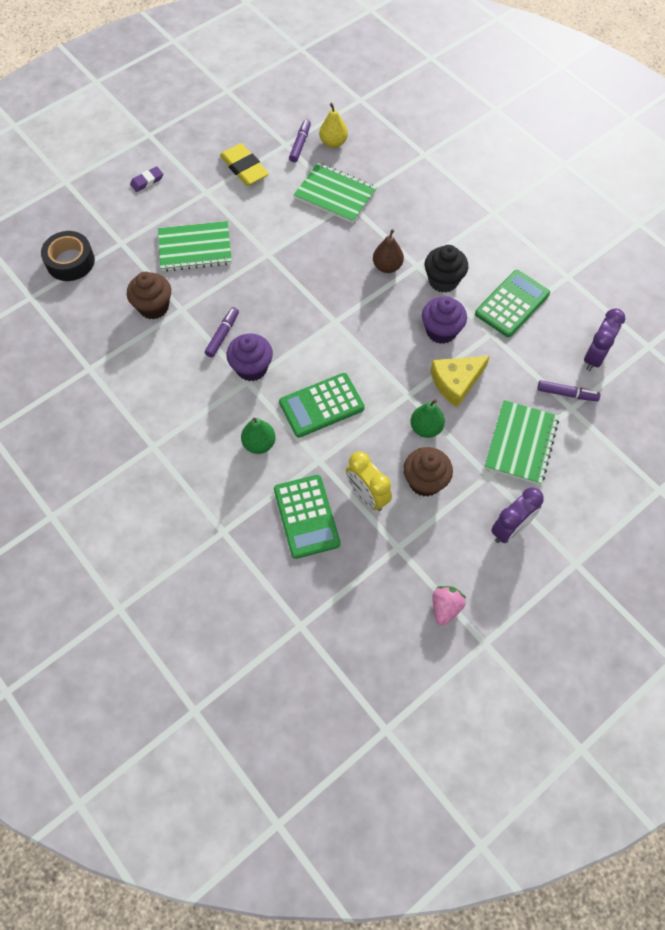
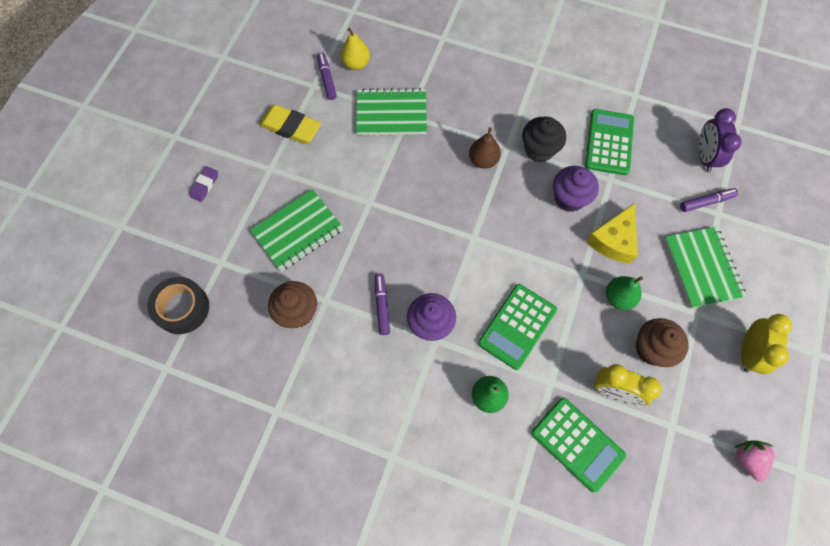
camera: 30 degrees left, 5 degrees up
(510, 529) = (747, 352): purple clock -> yellow clock

